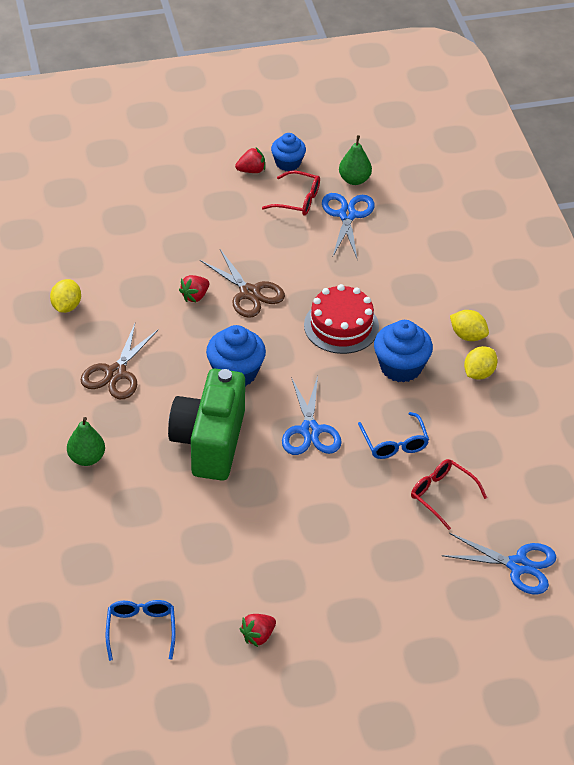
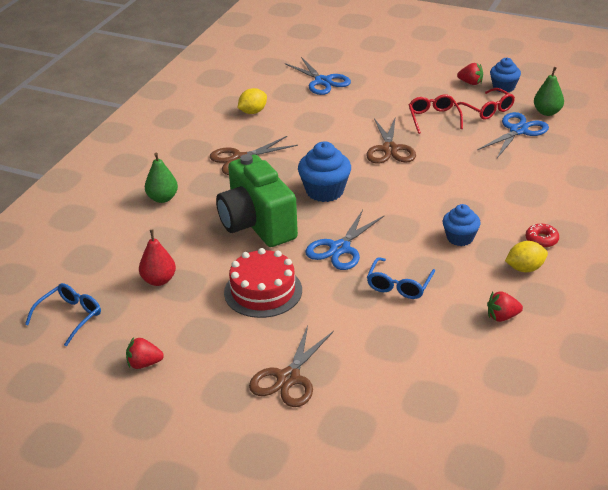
camera: 40 degrees right, 10 degrees down
(182, 549) = (159, 280): none -> red pear
(195, 296) = (347, 137): red strawberry -> red strawberry (502, 317)
(209, 442) = (256, 224): green camera -> green camera turned 75 degrees counterclockwise
(341, 326) = (439, 194): red cake -> red cake (263, 291)
(389, 581) = (288, 378): none -> brown scissors
(401, 367) = (460, 238): blue cupcake -> blue cupcake, size x0.66
(442, 495) = (400, 338): red glasses -> red glasses (434, 118)
(468, 336) = (541, 240): yellow lemon -> red donut
(518, 565) = (414, 423): blue scissors -> blue scissors (322, 81)

